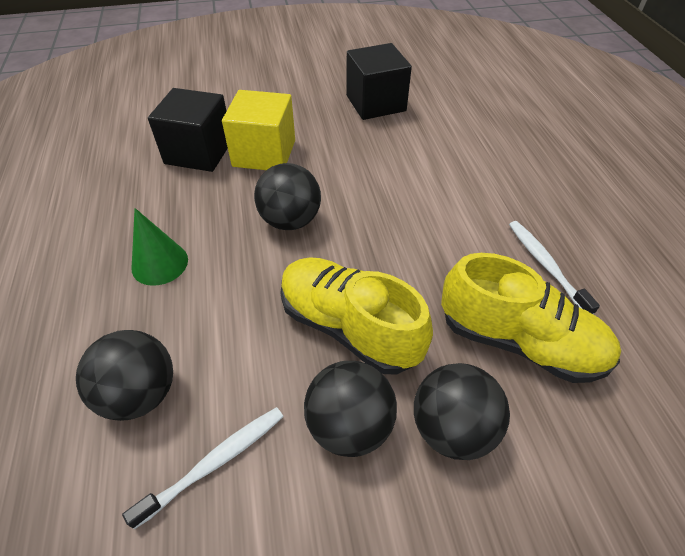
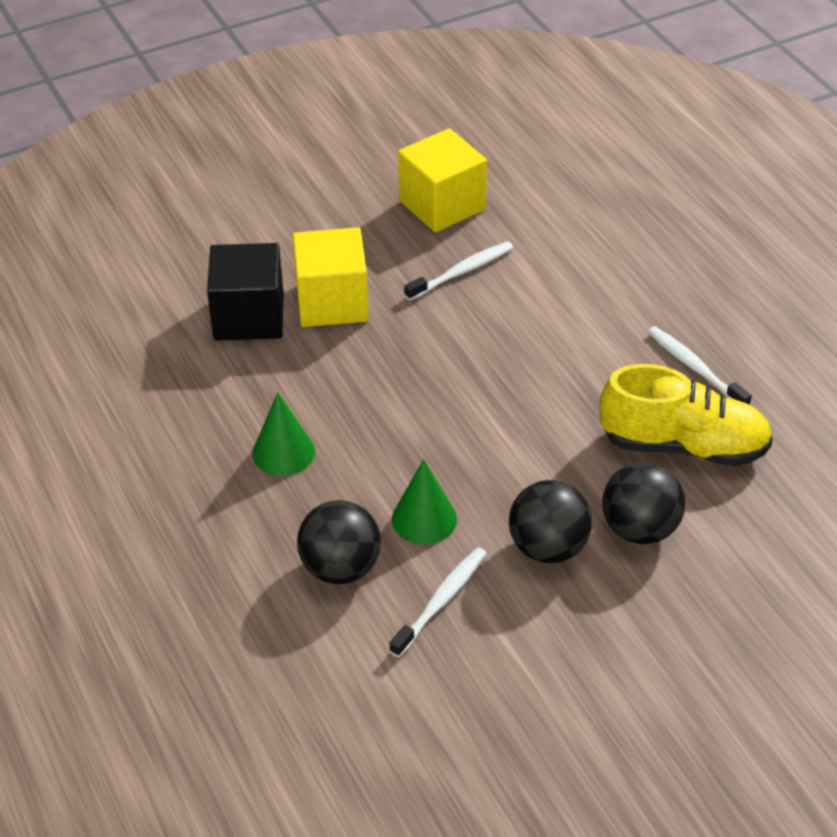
camera: 15 degrees left, 5 degrees down
(243, 359) = (424, 519): none -> green cone
(290, 220) = (404, 377): black ball -> none
(349, 327) = (515, 469): yellow shoe -> none
(371, 150) = (462, 272): none -> white toothbrush
(375, 103) = (442, 205): black cube -> yellow cube

